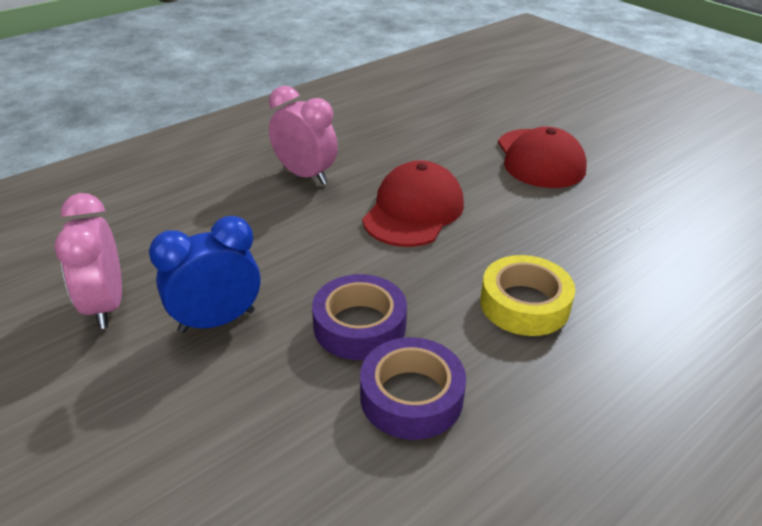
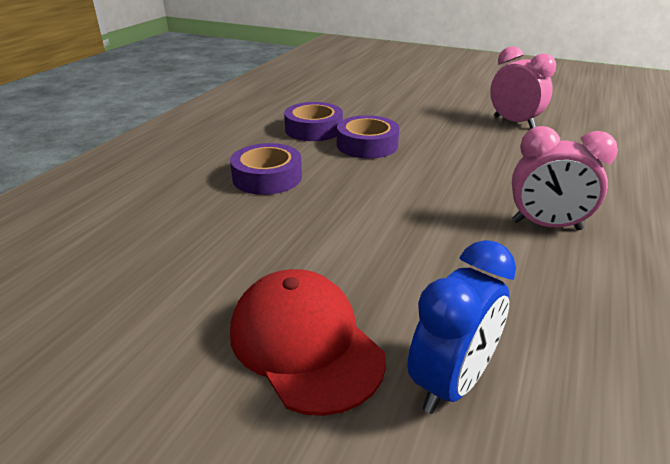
camera: 155 degrees right, 5 degrees down
(217, 321) = (447, 130): blue clock -> blue clock (451, 382)
(413, 211) = (404, 220): red cap -> none
(524, 304) = (267, 177): yellow tape -> purple tape

